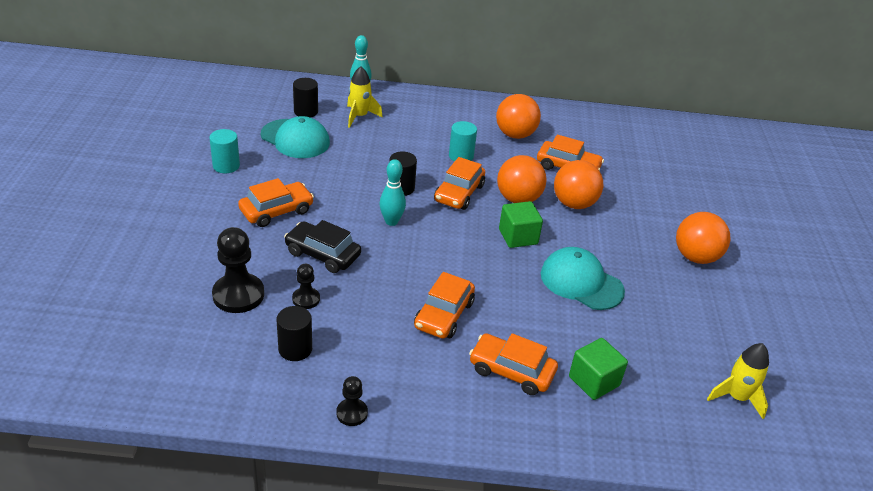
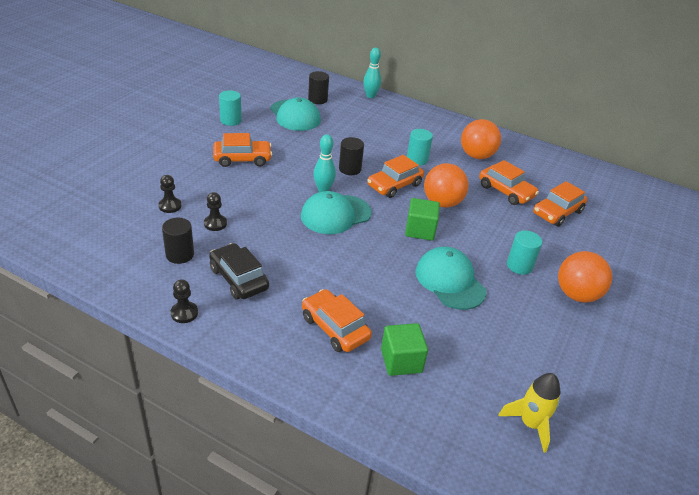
camera: 25 degrees right, 0 degrees up
(238, 295) = (170, 206): black pawn -> black pawn, size x0.55
(322, 254) = (252, 197): black car -> black car (238, 278)
(359, 116) = (356, 112): yellow rocket -> none
(424, 246) = (335, 214): none -> turquoise cap
(444, 315) = (312, 268): orange car -> orange car (557, 212)
(574, 204) = (490, 220): orange ball -> none
(630, 244) = (519, 266): none -> turquoise cylinder

